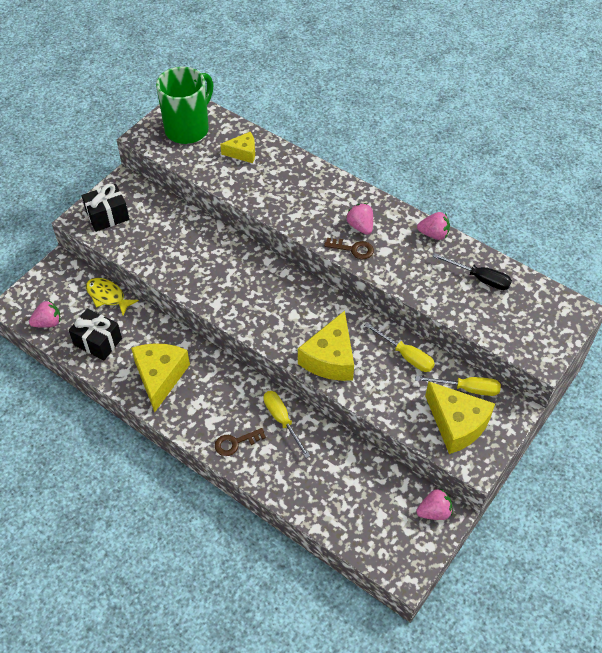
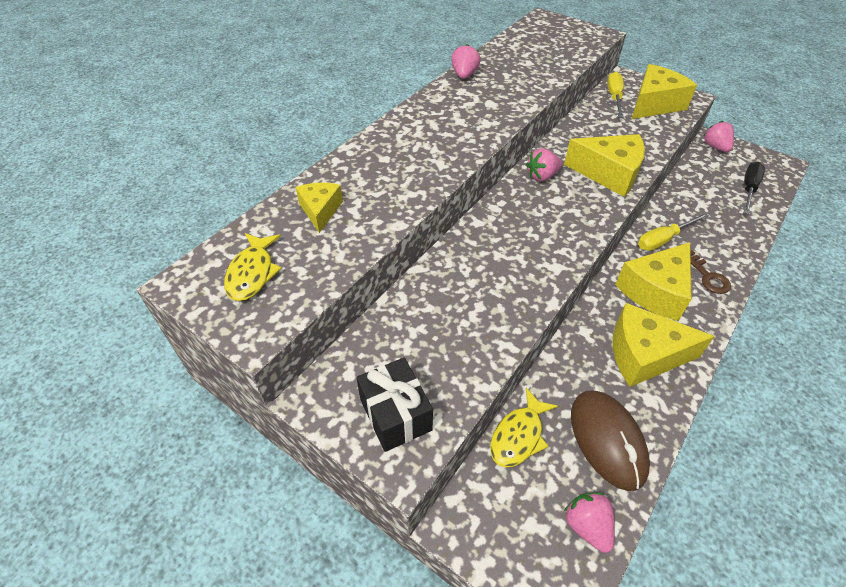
camera: 90 degrees left, 5 degrees down
(98, 342) = (607, 440): black gift -> brown mouse
(188, 129) = (252, 273): green mug -> yellow fish
(221, 399) = (655, 291): none -> yellow cheese
(353, 249) = (491, 123): brown key -> none
(360, 226) = (456, 117): pink strawberry -> pink strawberry (542, 176)
(406, 356) = (589, 127): yellow screwdriver -> none
(480, 278) = (518, 55): black screwdriver -> black screwdriver (748, 189)

